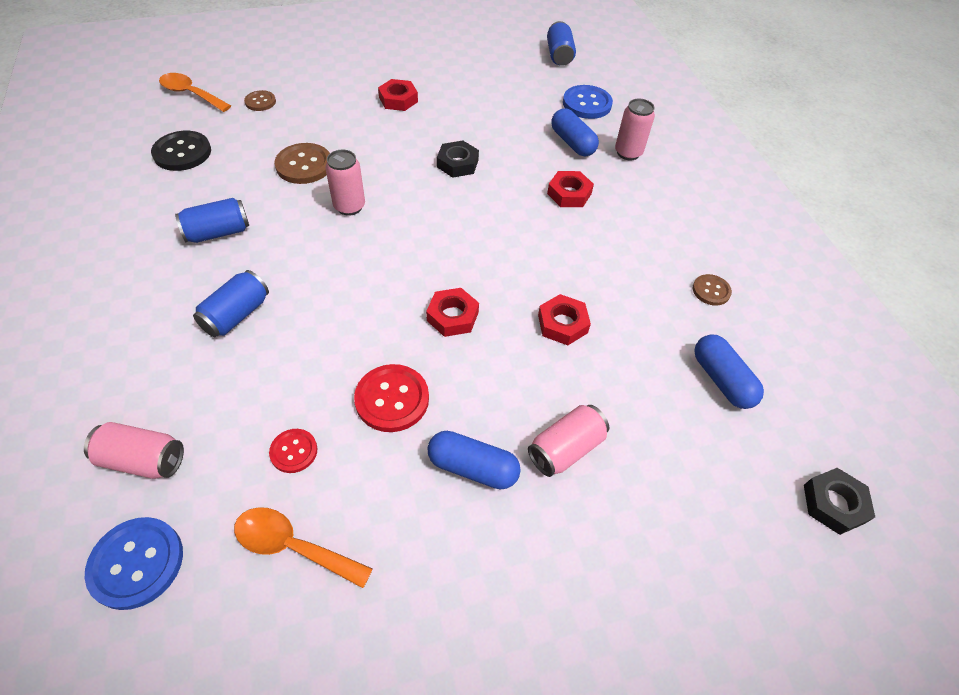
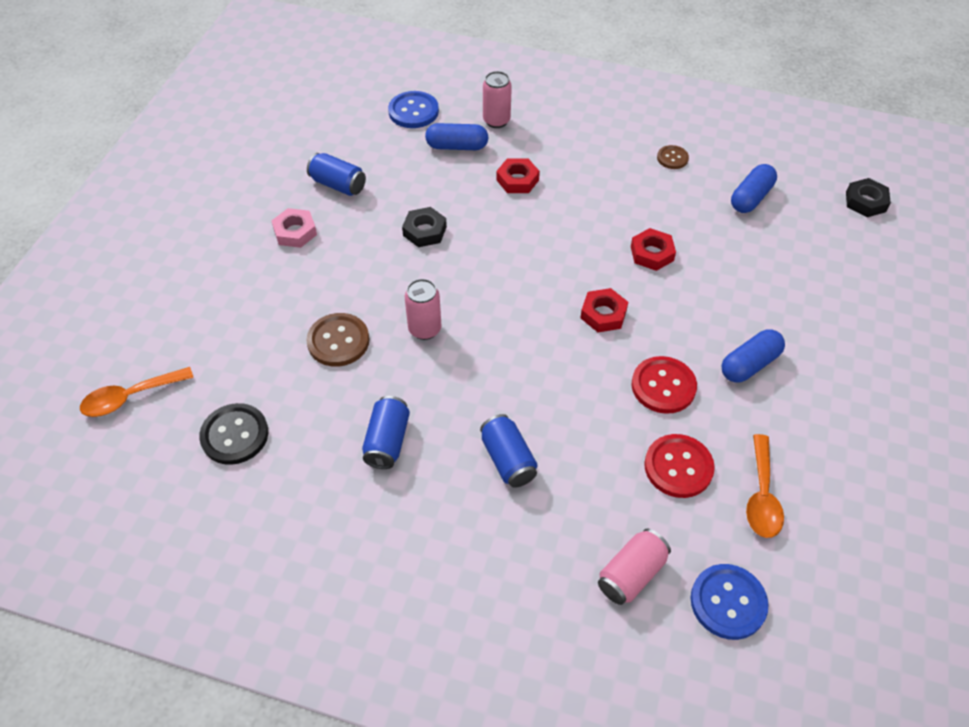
camera: 55 degrees left, 0 degrees up
(260, 102) = (201, 341): brown button -> none
(294, 451) = (678, 467): red button -> red button, size x1.69
(294, 546) = (761, 495): orange spoon -> orange spoon turned 45 degrees counterclockwise
(398, 99) = (295, 232): red nut -> pink nut
(559, 55) = (328, 93): blue can -> blue can (338, 185)
(566, 448) = (761, 306): pink can -> none
(721, 380) = (750, 198): blue capsule -> blue capsule turned 60 degrees counterclockwise

